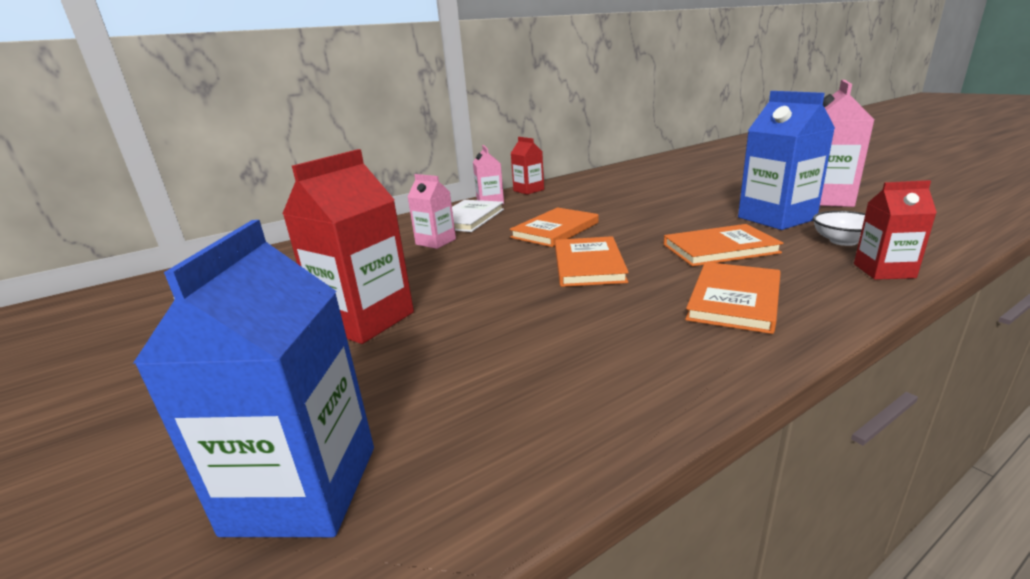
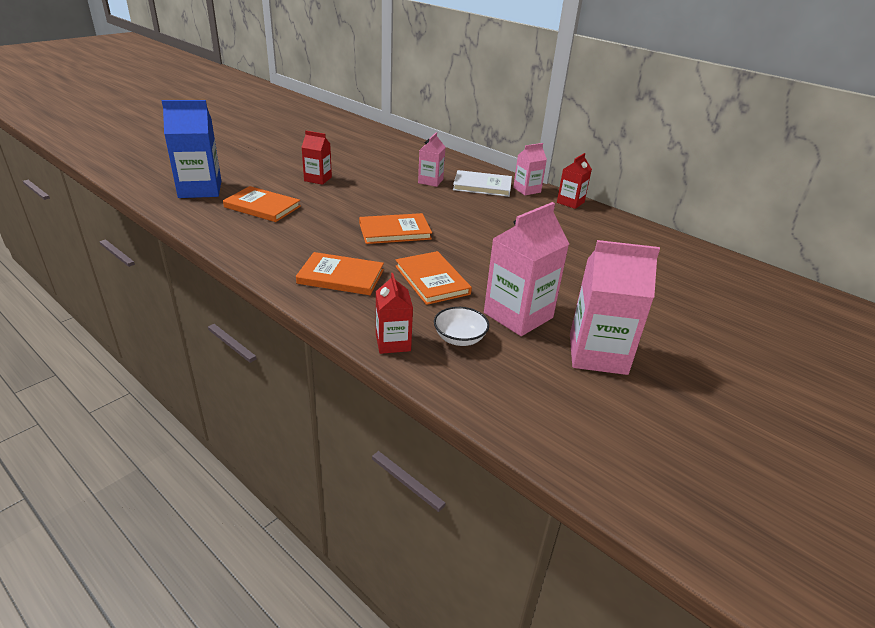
camera: 70 degrees right, 10 degrees up
(365, 320) = (318, 179): red carton -> red carton, size x0.58
(555, 230) = (462, 218): orange book -> orange book (262, 207)
(776, 218) = (518, 315): blue carton -> pink carton

